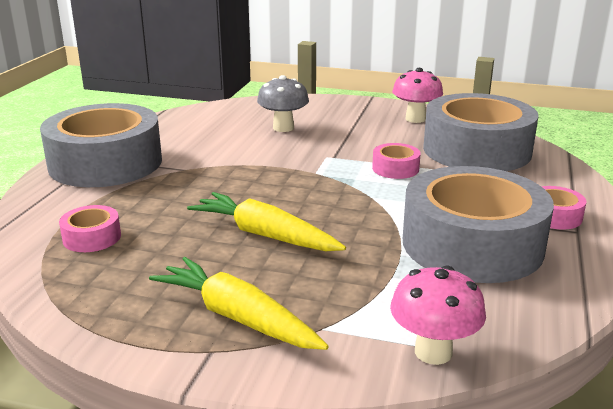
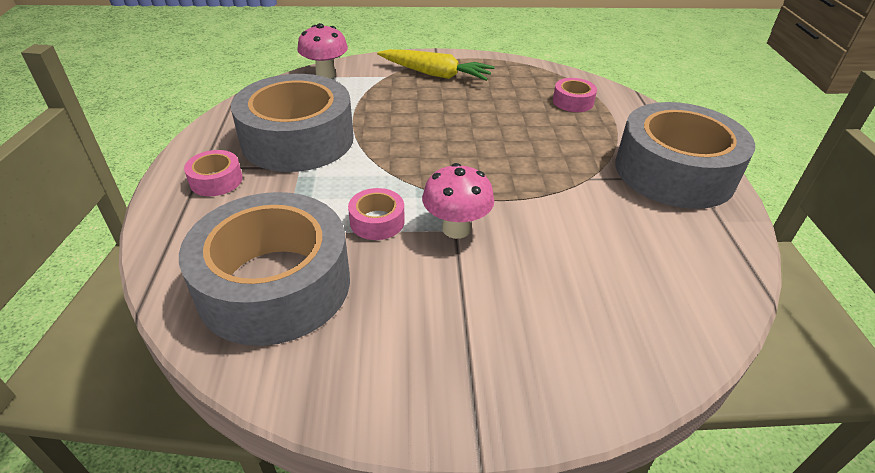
camera: 160 degrees right, 15 degrees up
(265, 235) = (458, 122): yellow carrot -> none
(283, 128) = (559, 283): grey mushroom -> none
(415, 119) = (372, 367): pink mushroom -> pink mushroom (456, 229)

